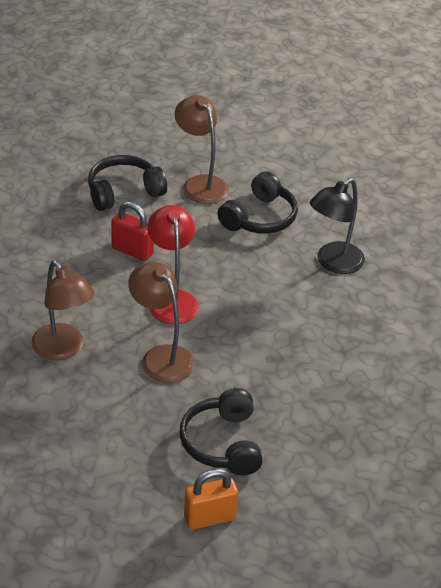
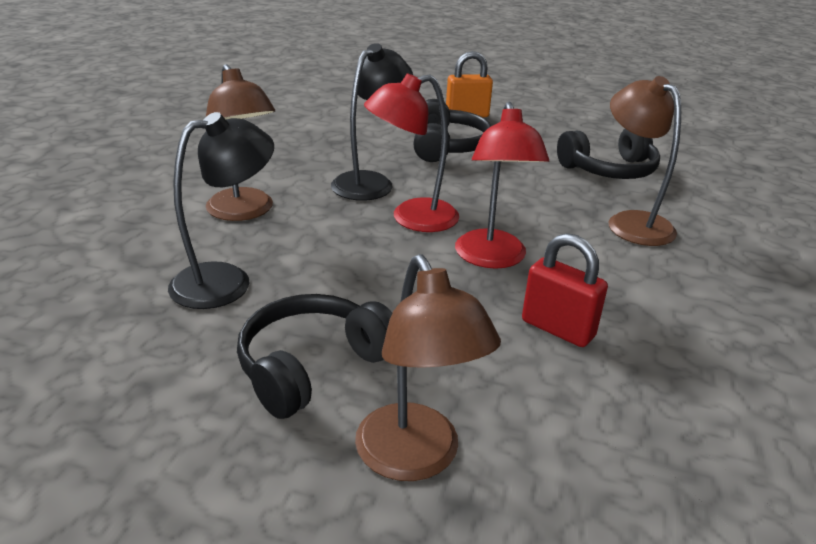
camera: 170 degrees left, 10 degrees down
(123, 192) = (592, 453): black headphones -> black headphones (609, 170)
(161, 357) = (508, 206): brown lamp -> brown lamp (244, 212)
(234, 332) = (412, 218): none -> red lamp
(279, 374) = (370, 182): none -> black lamp

